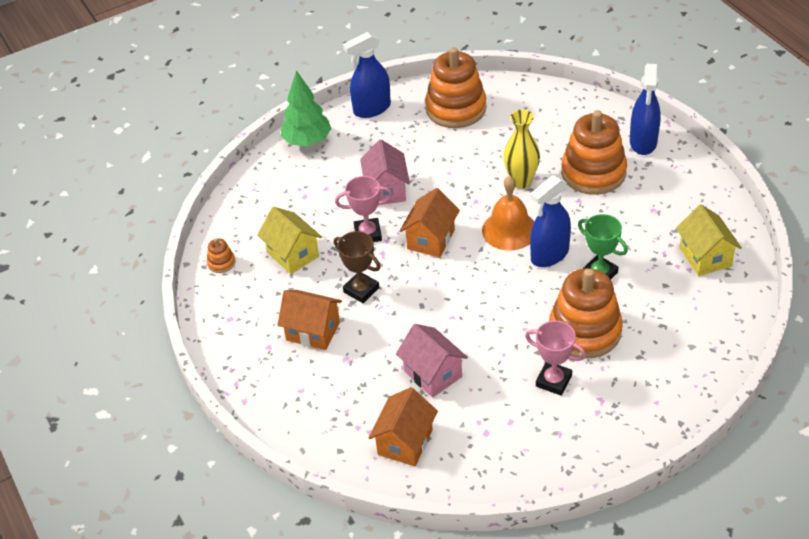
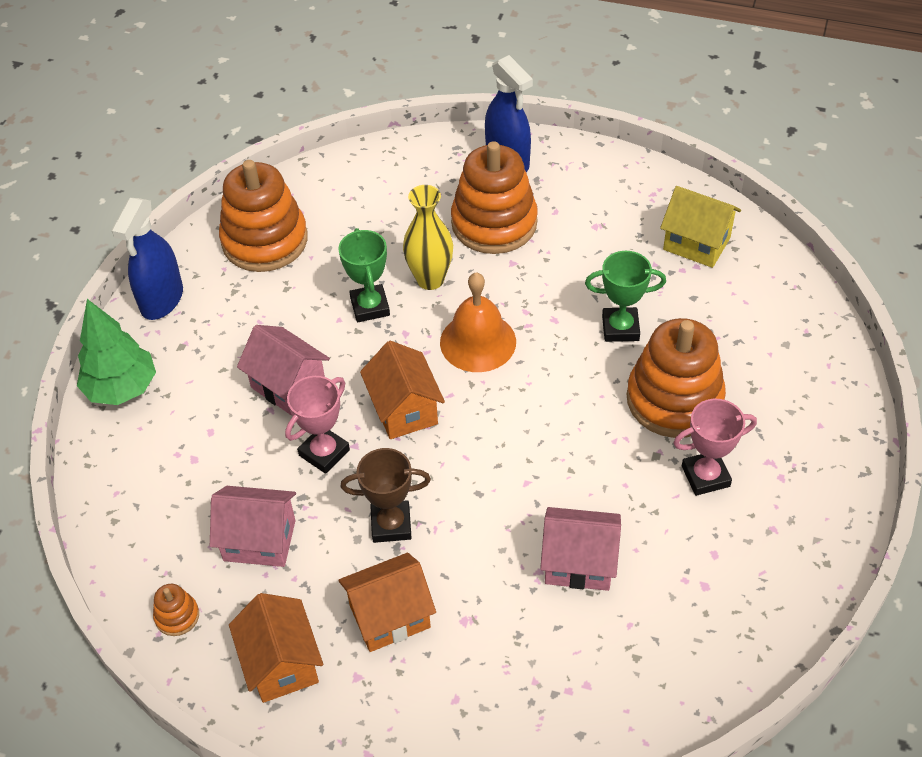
camera: 45 degrees left, 5 degrees up
(293, 254) = (259, 540): yellow house -> pink house
(405, 442) = (638, 665): orange house -> orange house (281, 664)
(472, 176) = (370, 307): none -> green trophy
(549, 255) = (549, 341): blue spray bottle -> none

